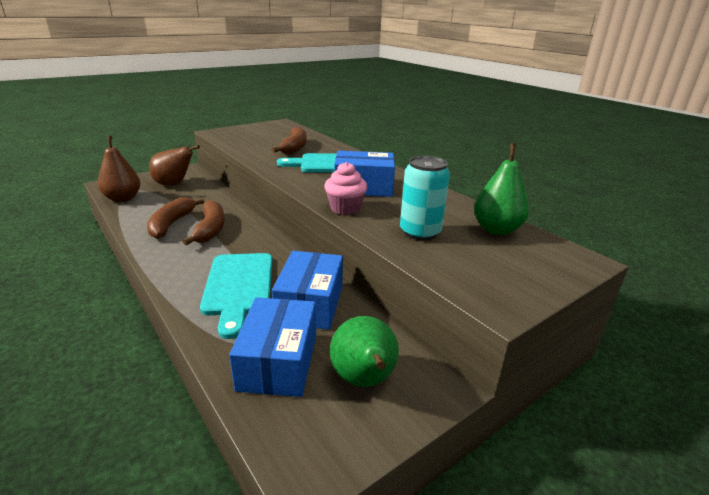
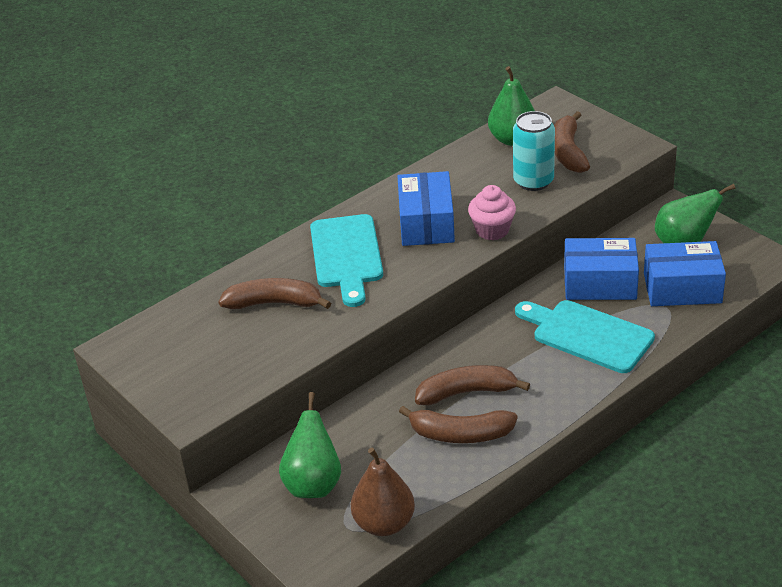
camera: 90 degrees left, 10 degrees up
(174, 184) = (313, 484): brown pear -> green pear
(238, 287) = (587, 335): turquoise cutting board -> turquoise cutting board turned 135 degrees counterclockwise
(477, 256) = (568, 152): none -> brown banana

